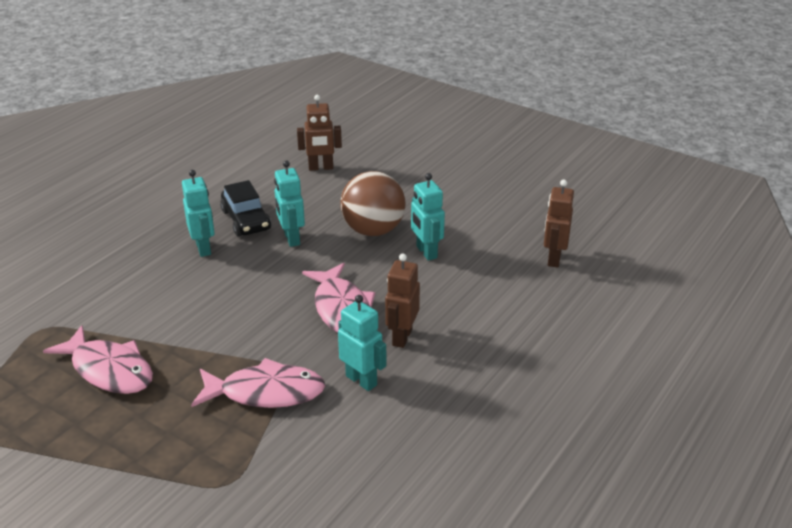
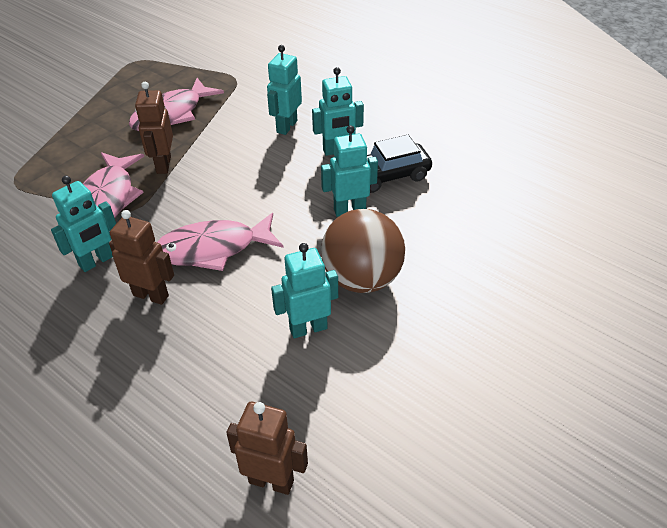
camera: 95 degrees right, 10 degrees up
(155, 282) = (286, 126): none -> turquoise robot
(321, 168) = (510, 233): brown robot -> brown robot (163, 165)

